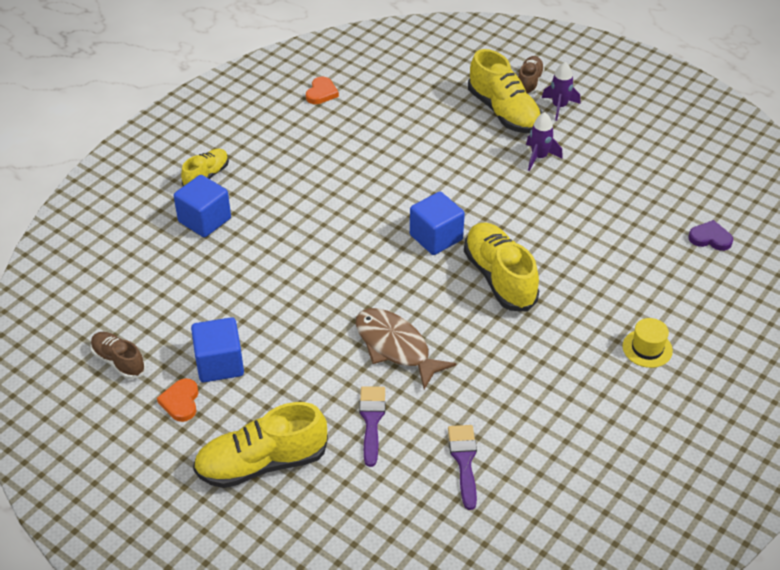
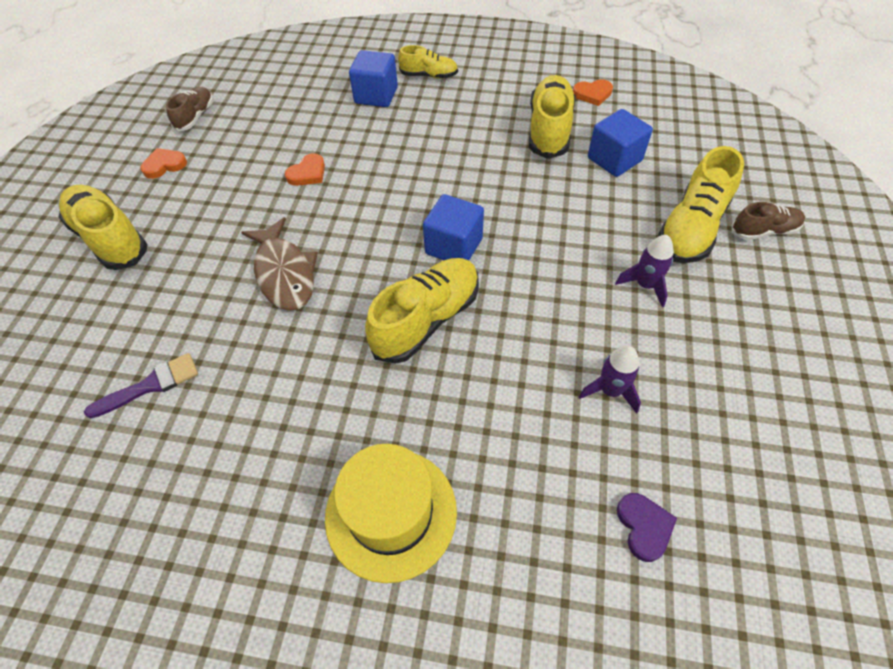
camera: 65 degrees right, 10 degrees up
(220, 364) = (215, 169): blue cube -> blue cube (614, 159)
(279, 299) = (307, 173): none -> orange heart
(345, 134) = (549, 130): none -> yellow shoe
(372, 420) = (182, 292): purple brush -> none
(395, 347) = (284, 273): brown fish -> brown fish turned 135 degrees clockwise
(559, 107) = (749, 272): purple rocket -> purple rocket (610, 391)
(647, 348) = (391, 513): yellow hat -> yellow hat, size x1.93

